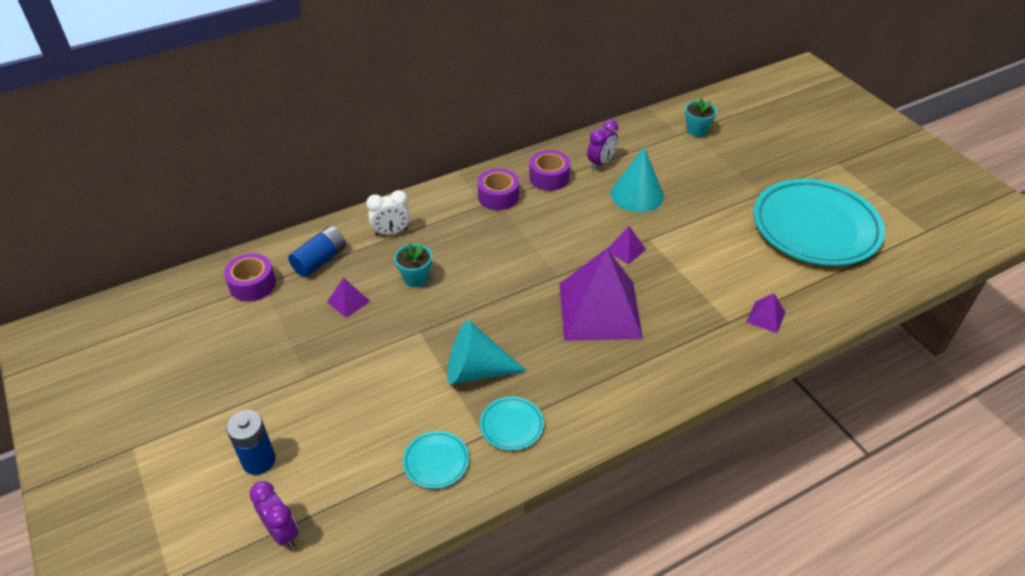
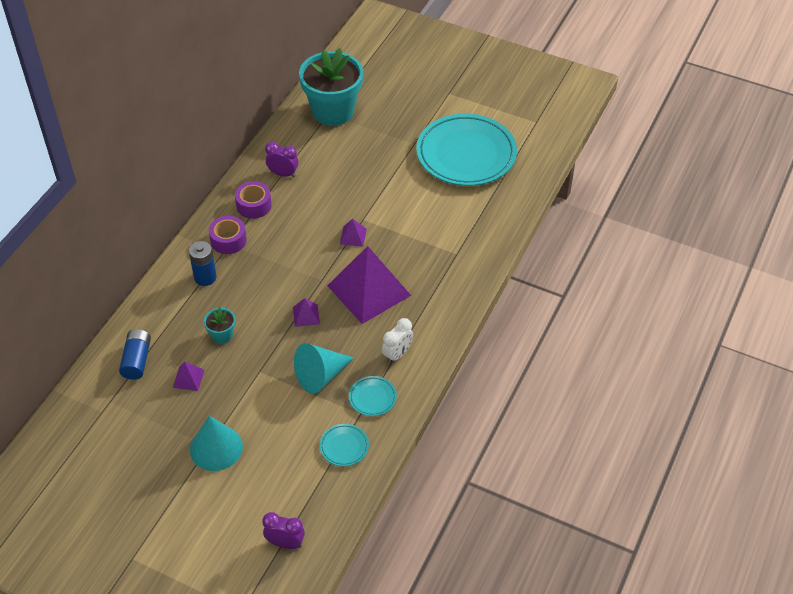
camera: 35 degrees left, 5 degrees up
(252, 284) = (102, 406): purple tape -> none
(259, 460) = (228, 514): blue battery -> blue battery (205, 277)
(391, 232) = (171, 310): white clock -> white clock (397, 354)
(601, 163) = (283, 174): purple clock -> purple clock turned 75 degrees counterclockwise
(637, 194) = (329, 188): turquoise cone -> turquoise cone (216, 448)
(696, 130) = (333, 111): turquoise flower pot -> turquoise flower pot, size x2.34
(765, 317) = (476, 238): purple pyramid -> purple pyramid (306, 315)

